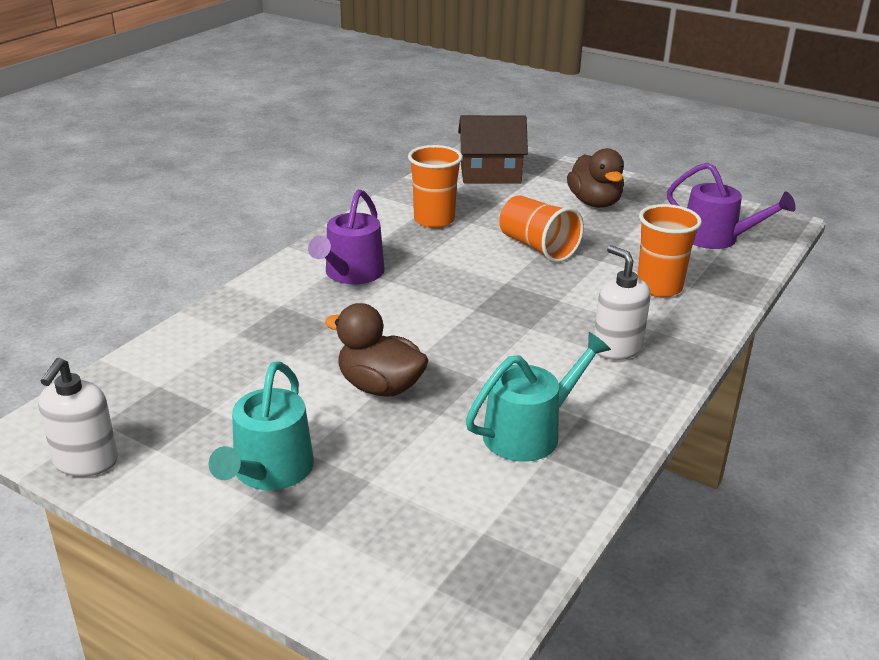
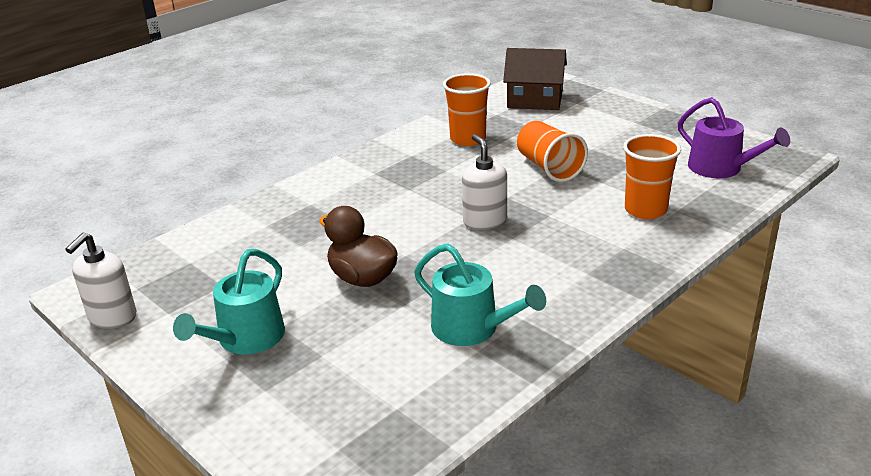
camera: 15 degrees right, 0 degrees up
(351, 273) = (378, 181): purple watering can -> none
(529, 433) = (471, 328): turquoise watering can -> turquoise watering can turned 60 degrees clockwise
(594, 203) = (619, 130): brown duck -> none
(617, 348) = (582, 261): white soap dispenser -> white soap dispenser (484, 221)

